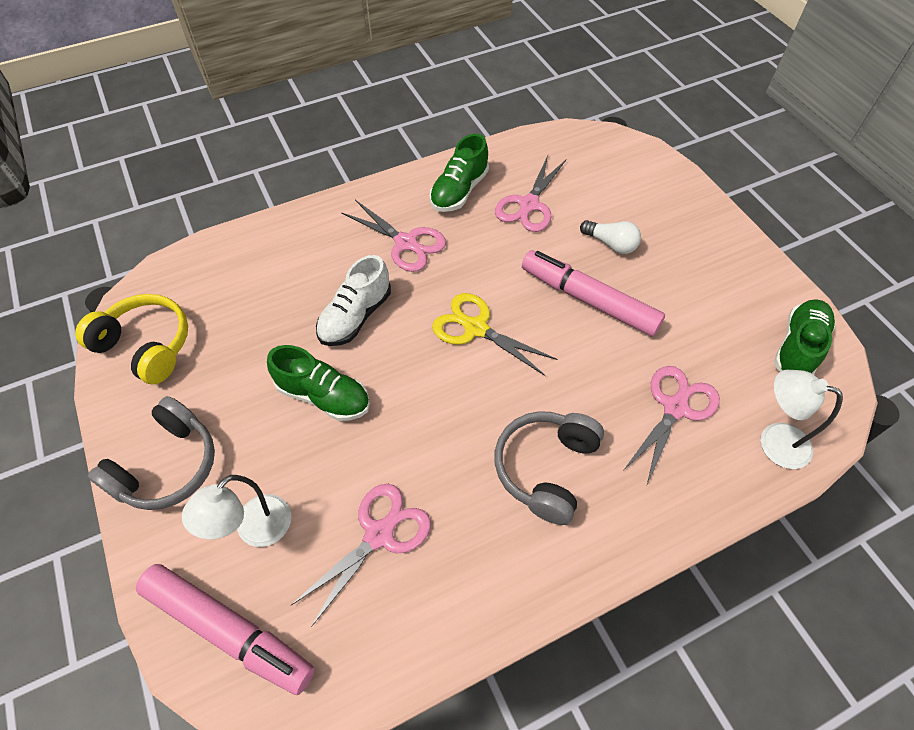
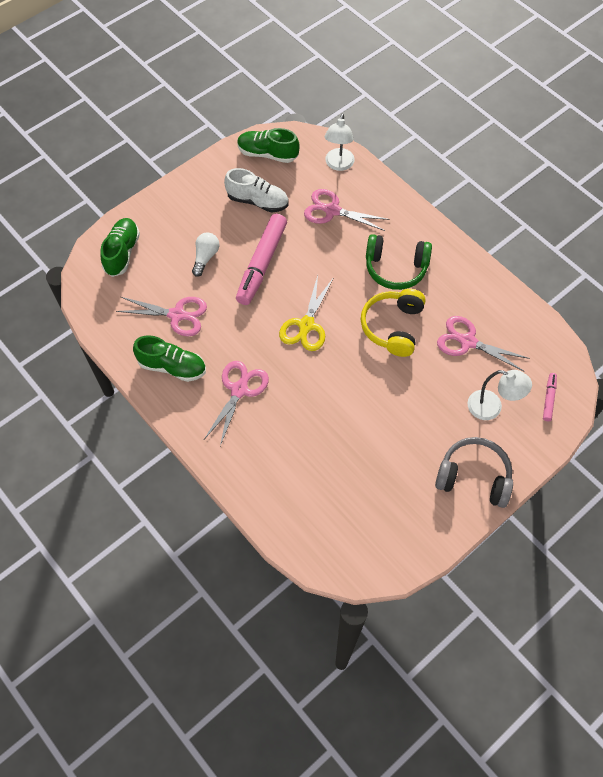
camera: 105 degrees left, 5 degrees up
(146, 345) = (391, 539): yellow headphones -> yellow headphones (393, 327)
(229, 630) = (548, 399): pink marker -> pink marker, size x0.46
(323, 396) = (390, 402): green shoe -> green shoe (122, 253)
(355, 316) = (319, 403): white shoe -> white shoe (257, 201)
(546, 468) = (395, 268): grey headphones -> green headphones

